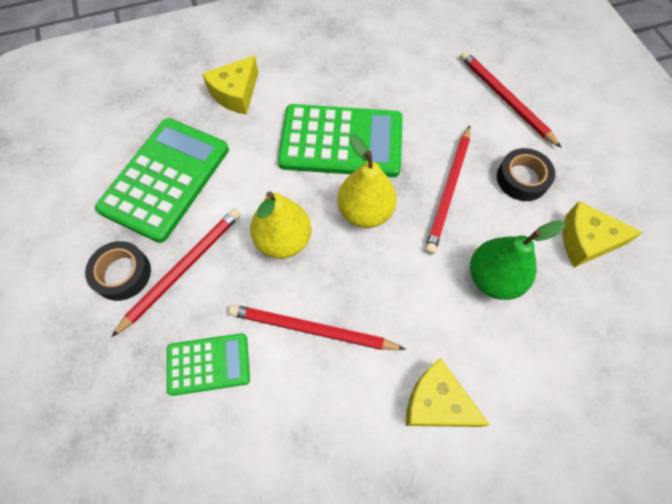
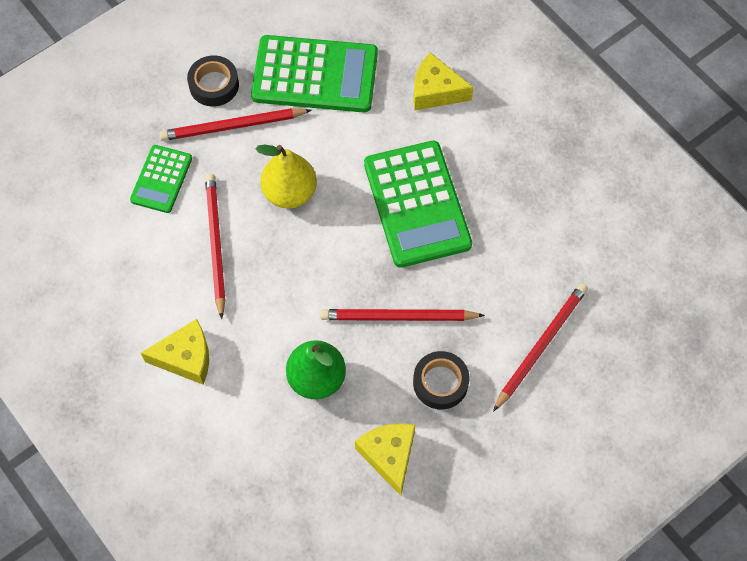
camera: 70 degrees right, 0 degrees up
(182, 269) = (233, 126): red pencil -> red pencil turned 150 degrees clockwise
(208, 364) = (161, 179): green calculator -> green calculator turned 45 degrees clockwise
(365, 212) = (345, 250): yellow pear -> none
(436, 403) = (185, 357): yellow cheese -> yellow cheese turned 75 degrees clockwise

